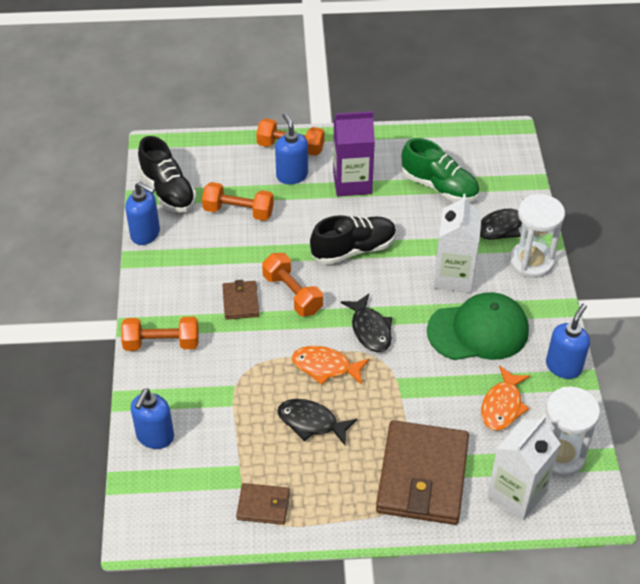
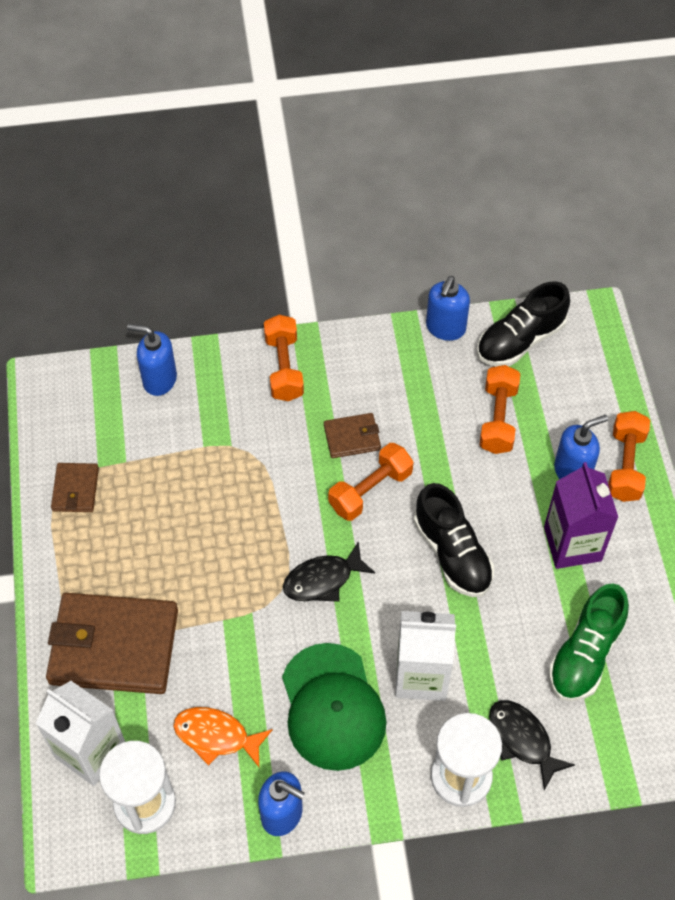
camera: 85 degrees right, 10 degrees up
(311, 422) = (183, 526): black fish -> none
(325, 367) = (262, 535): orange fish -> none

